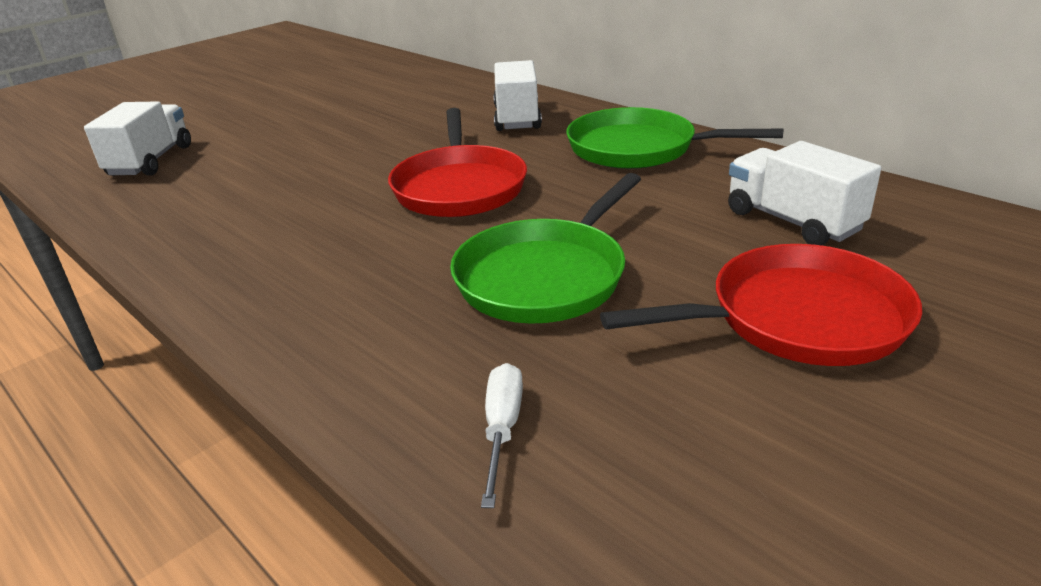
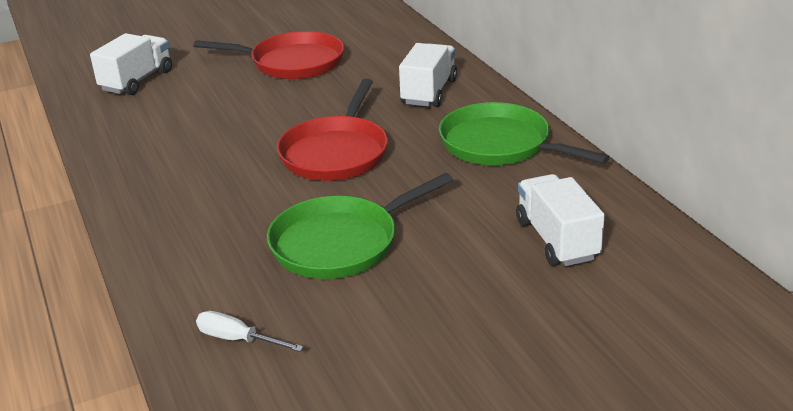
camera: 20 degrees right, 0 degrees up
(502, 429) = (238, 339): white screwdriver -> white screwdriver turned 90 degrees counterclockwise
(798, 318) = (482, 316): red pan -> red pan (293, 62)

